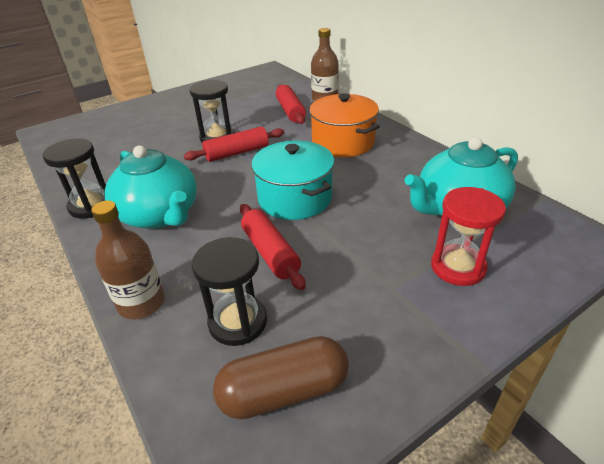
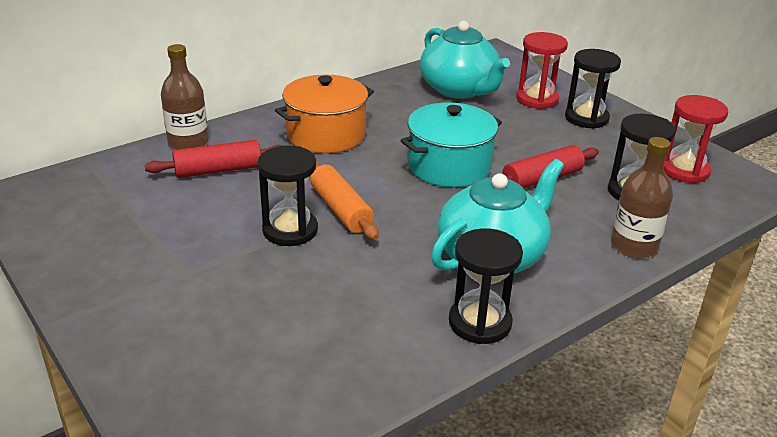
camera: 95 degrees left, 5 degrees down
(237, 153) = (341, 209): red rolling pin -> orange rolling pin
(284, 391) = (684, 170): brown capsule -> red hourglass
(418, 308) = (586, 118): none -> black hourglass

